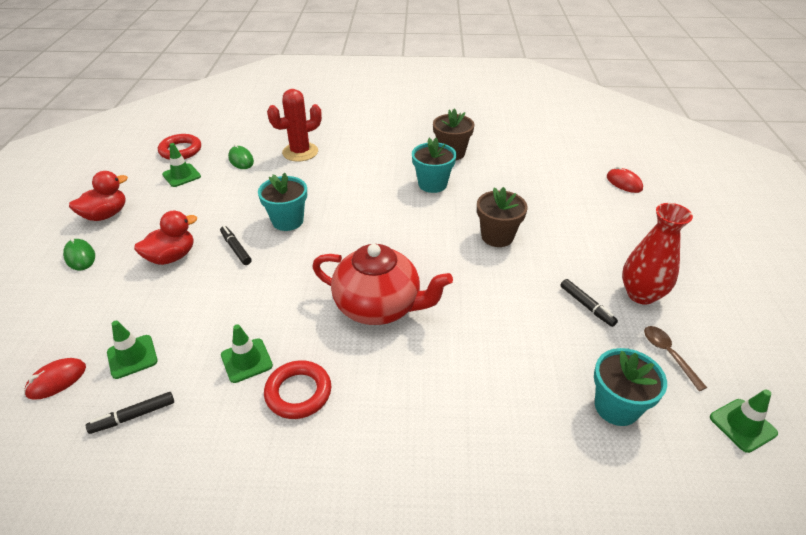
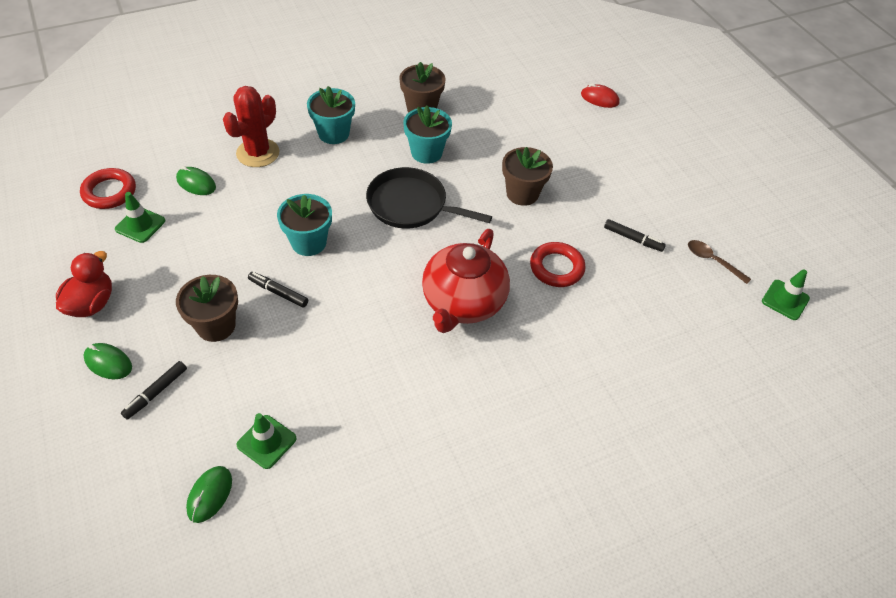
camera: 30 degrees left, 10 degrees up
(56, 380) = (210, 495): red mouse -> green mouse
(133, 416) = (317, 493): black marker -> black marker (156, 393)
(172, 257) = (216, 326): red duck -> brown flower pot
(246, 360) = (380, 400): green traffic cone -> none
(298, 392) = (449, 410): red ring -> red ring (556, 268)
(379, 306) = (463, 303): red teapot -> red teapot turned 120 degrees clockwise
(390, 218) = (411, 205): none -> black pan
(616, 407) = (697, 320): turquoise flower pot -> turquoise flower pot (333, 133)
(641, 294) = (668, 212): red vase -> none

